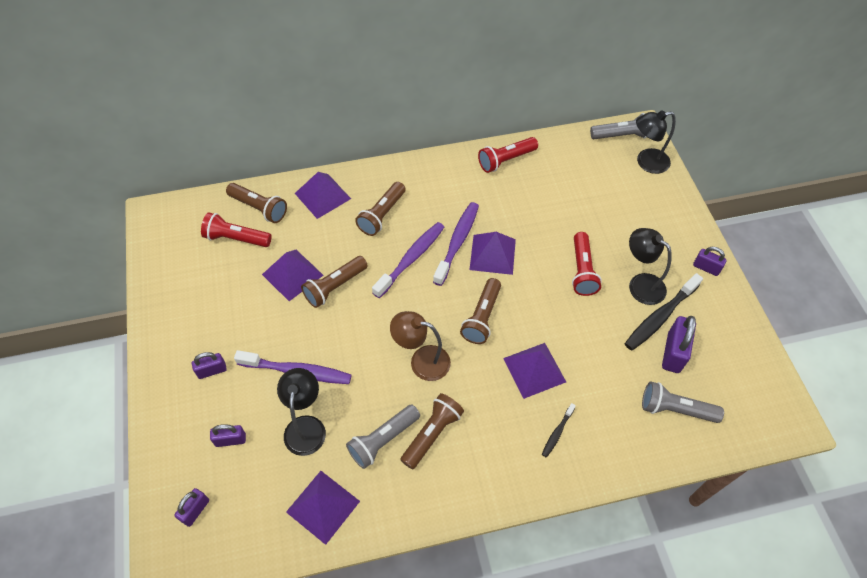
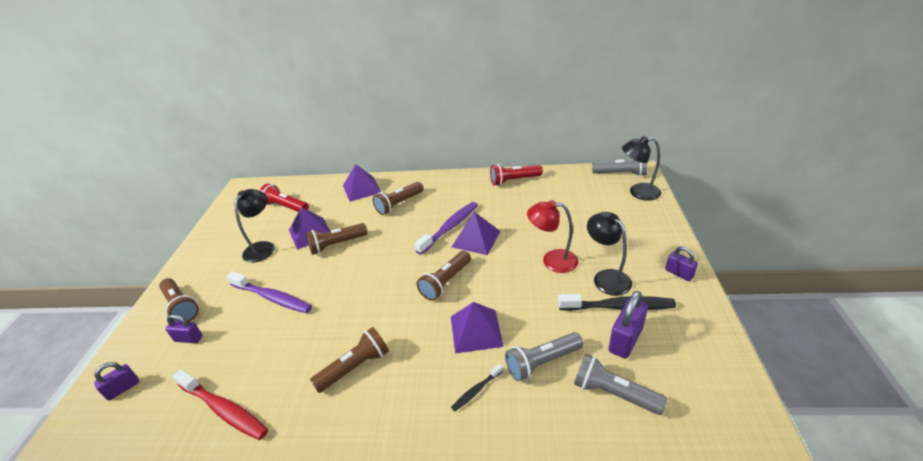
camera: 20 degrees right, 20 degrees down
(212, 370) = (210, 286): purple padlock -> none
(259, 208) = (313, 191): brown flashlight -> brown flashlight (181, 307)
(306, 426) = (253, 339): black lamp -> black lamp (263, 247)
(323, 506) = (224, 410): purple pyramid -> red toothbrush
(382, 440) = (309, 364): grey flashlight -> grey flashlight (542, 362)
(411, 258) = (407, 234): purple toothbrush -> none
(421, 361) = (377, 306): brown lamp -> none
(582, 271) = (552, 260): red flashlight -> red lamp
(660, 317) = (619, 307): black toothbrush -> black toothbrush turned 150 degrees counterclockwise

